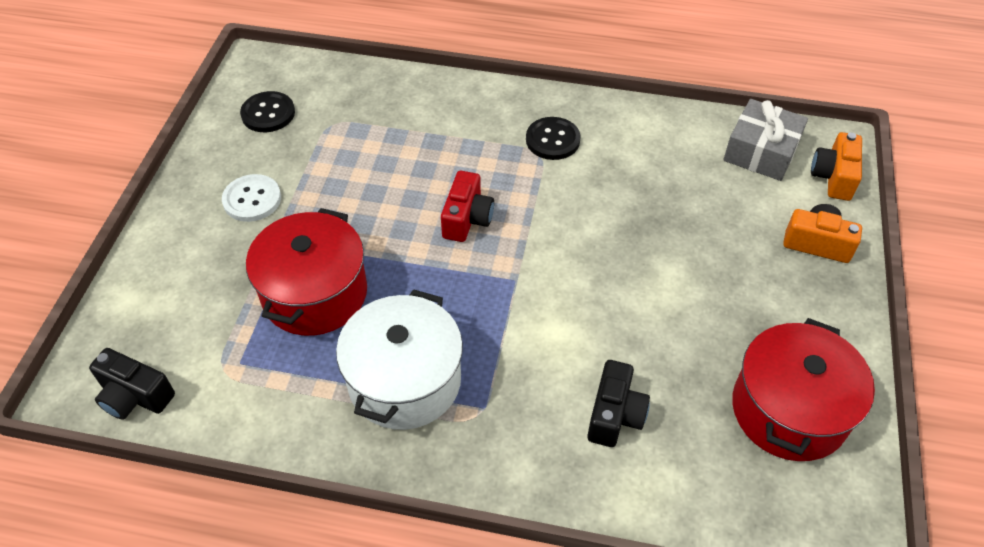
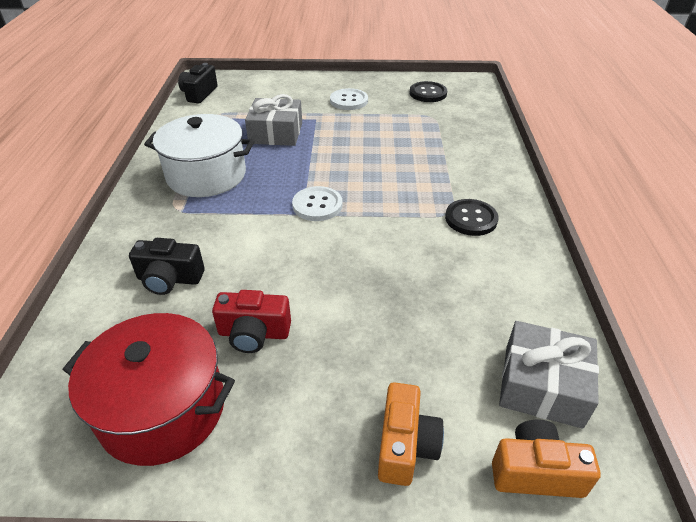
camera: 80 degrees right, 10 degrees down
(315, 293) = (276, 133): red pot -> grey gift
(467, 219) = (359, 183): red camera -> red camera (254, 333)
(502, 264) = (317, 205): none -> white button

